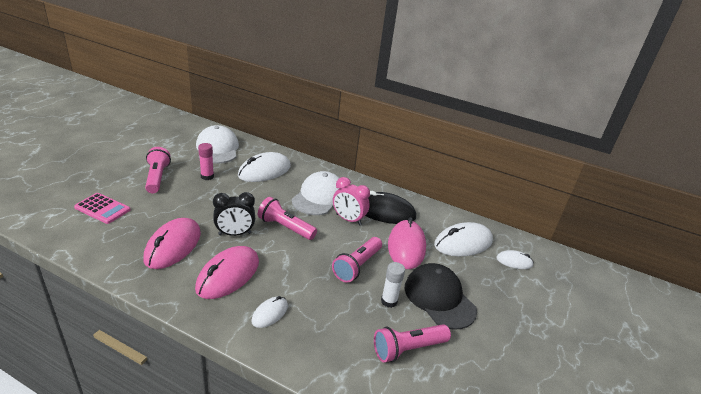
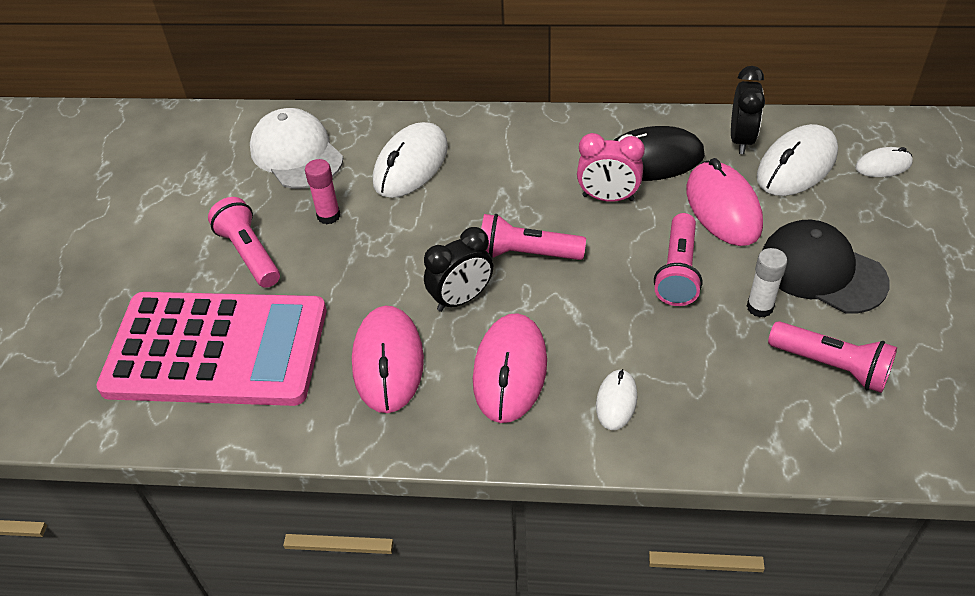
camera: 15 degrees left, 15 degrees up
(102, 208) = (217, 349): pink calculator -> pink calculator, size x2.40
(319, 197) = (534, 176): white cap -> none
(408, 349) = (831, 366): pink flashlight -> pink flashlight turned 105 degrees counterclockwise
(441, 221) = (741, 140): none -> black clock

